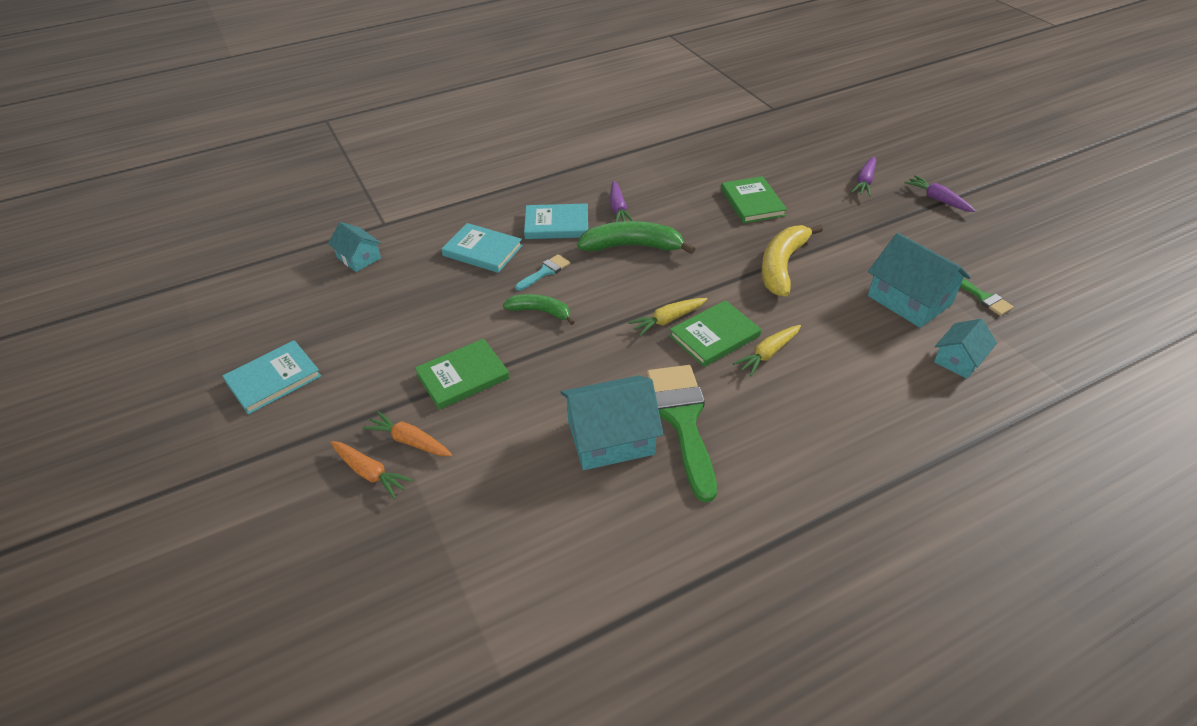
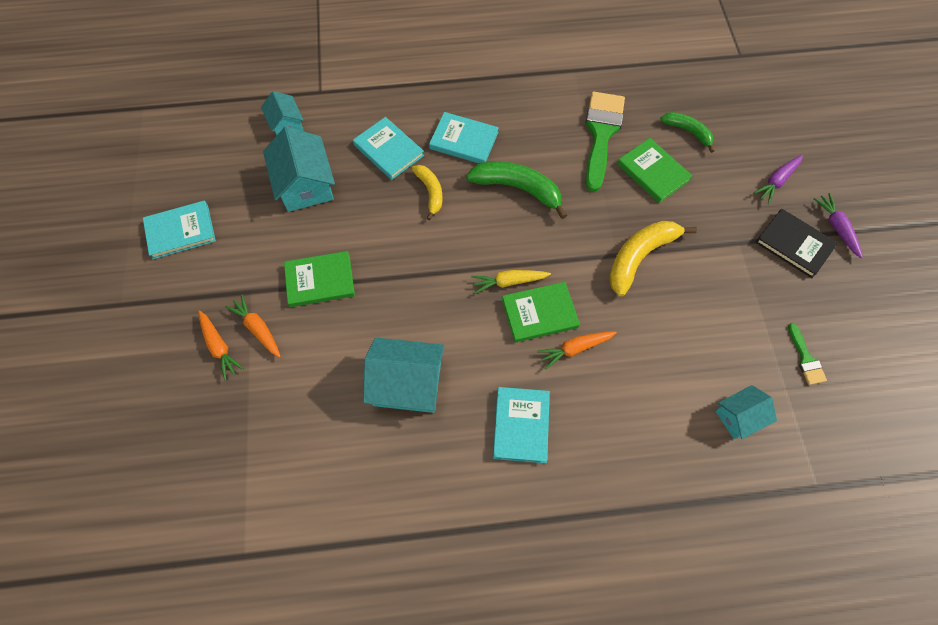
camera: 20 degrees right, 20 degrees up
(540, 311) = (408, 235): green banana -> green banana (688, 132)
(545, 272) = (430, 192): turquoise brush -> yellow banana
(618, 209) = (526, 139): purple carrot -> none
(683, 420) = (471, 389): green brush -> green brush (601, 134)
(752, 202) = (653, 172): green book -> green book turned 45 degrees counterclockwise
(754, 435) = (521, 425): none -> turquoise book
(768, 354) = (575, 349): yellow carrot -> orange carrot
(909, 300) = (734, 336): turquoise house -> turquoise house (305, 184)
(911, 220) = (794, 244): none -> black book

